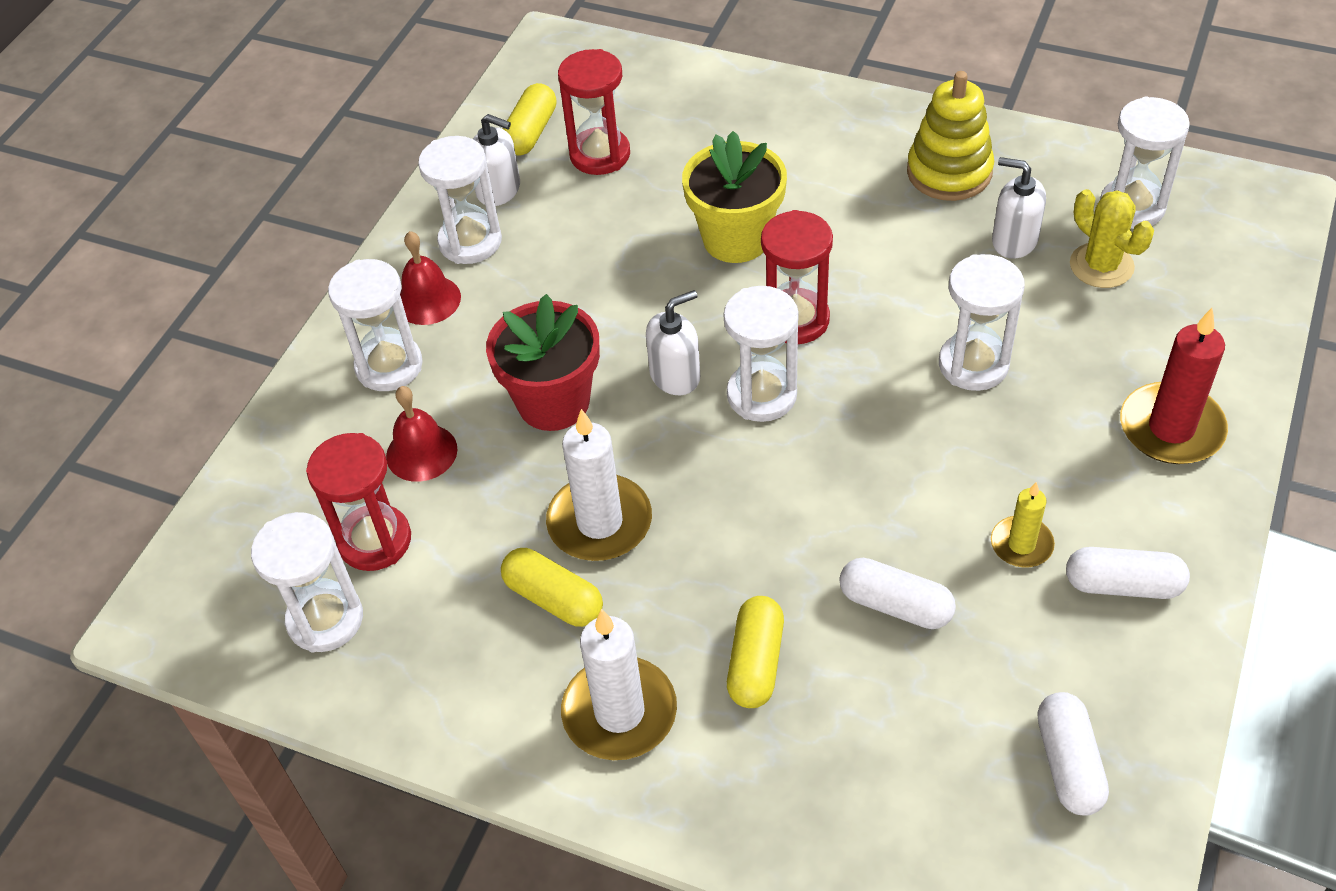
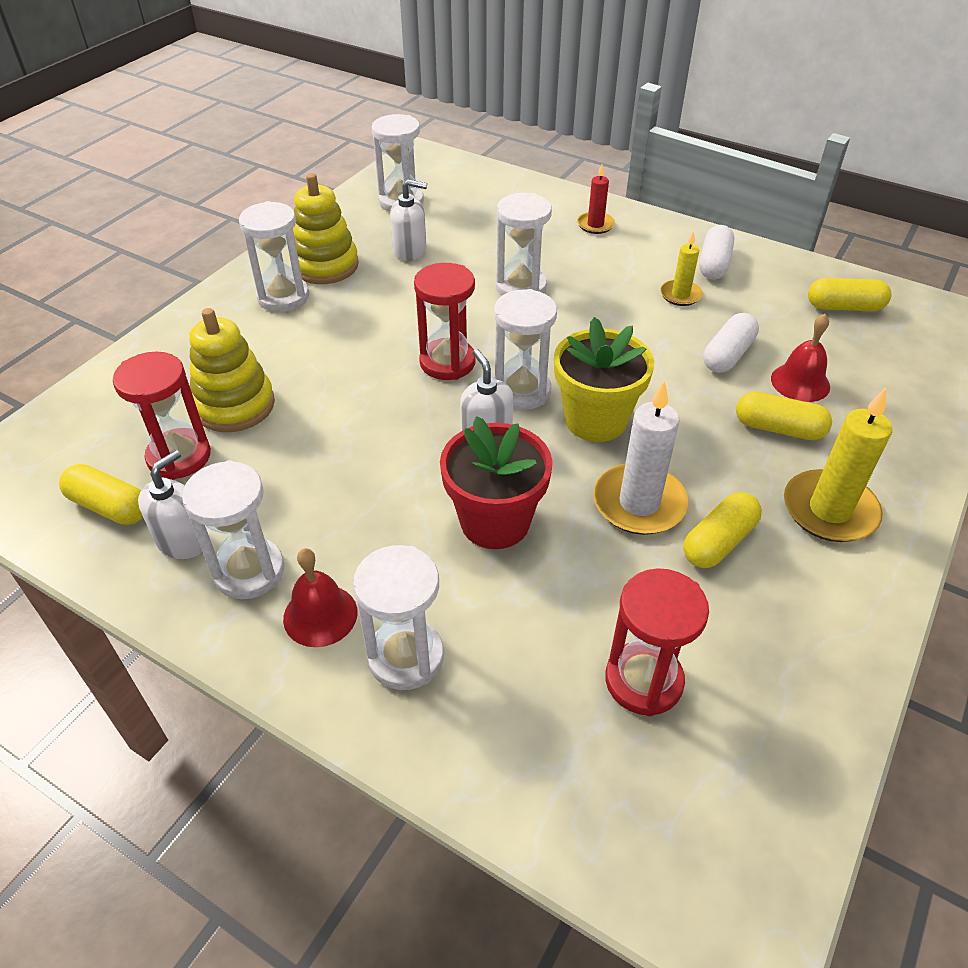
camera: 85 degrees left, 5 degrees down
(325, 619) = (741, 731): white hourglass -> white hourglass (283, 297)
(421, 452) = (534, 632): red bell -> red bell (800, 382)
(619, 712) = (829, 510): white candle -> yellow candle
(679, 170) = (234, 405): none -> yellow stacking toy
(736, 239) = (341, 382): yellow flower pot -> yellow flower pot (595, 420)
(1014, 241) = (410, 251): white soap dispenser -> white soap dispenser turned 120 degrees counterclockwise
(1068, 763) = (844, 307): white capsule -> yellow capsule
(1101, 266) = (449, 222): yellow cactus -> none
(1171, 428) = (595, 225): red candle -> red candle, size x0.57

